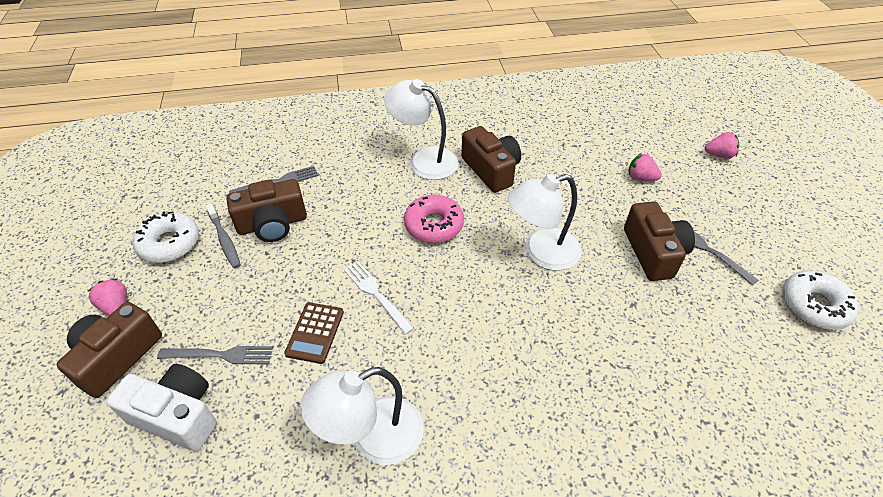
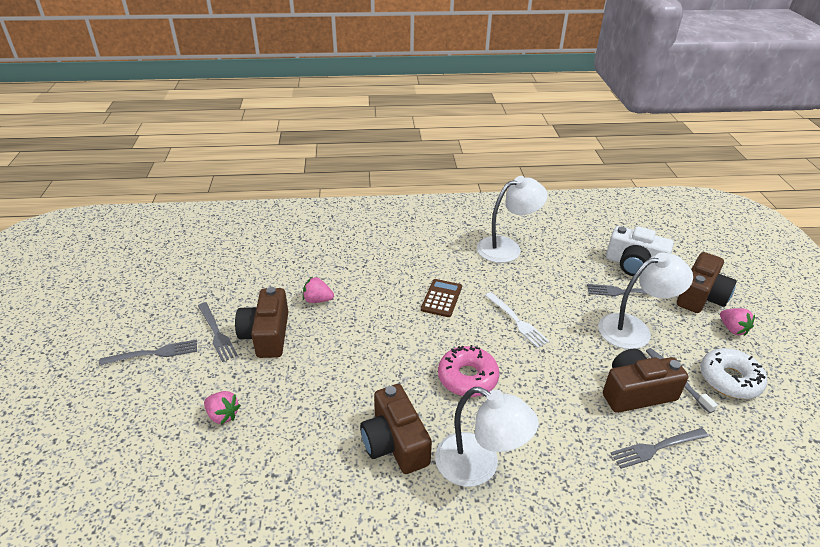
camera: 175 degrees left, 10 degrees down
(315, 333) = (559, 300): brown calculator -> brown calculator (441, 298)
(541, 253) = (369, 343): white lamp -> white lamp (634, 329)
(719, 155) = (101, 440): pink strawberry -> pink strawberry (317, 300)
(750, 224) = (154, 353): none -> grey fork
(814, 305) = (172, 288): white donut -> none

